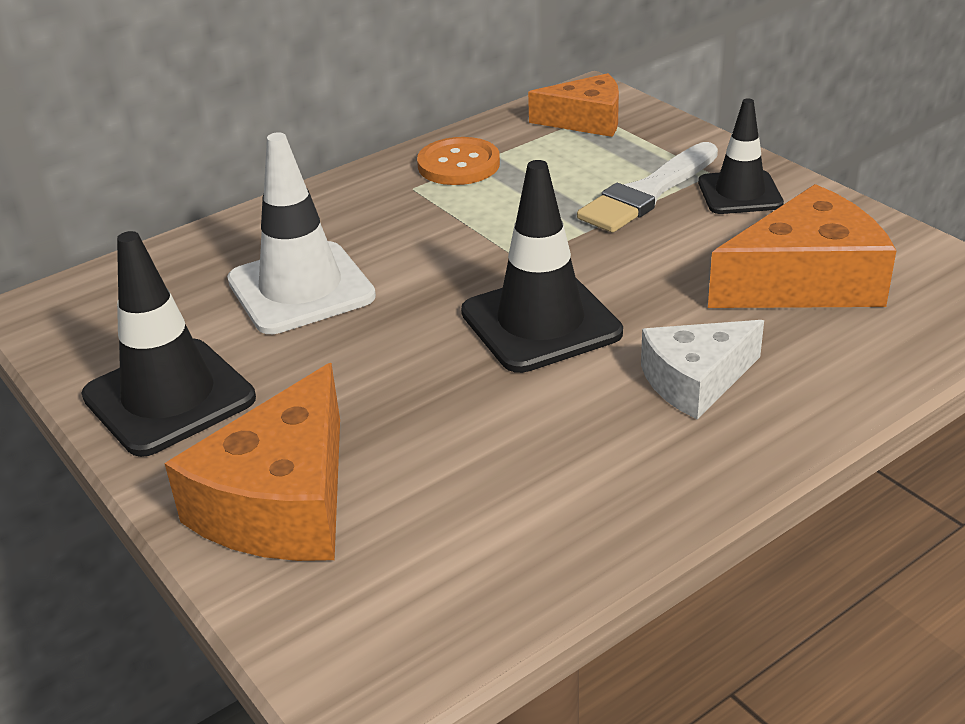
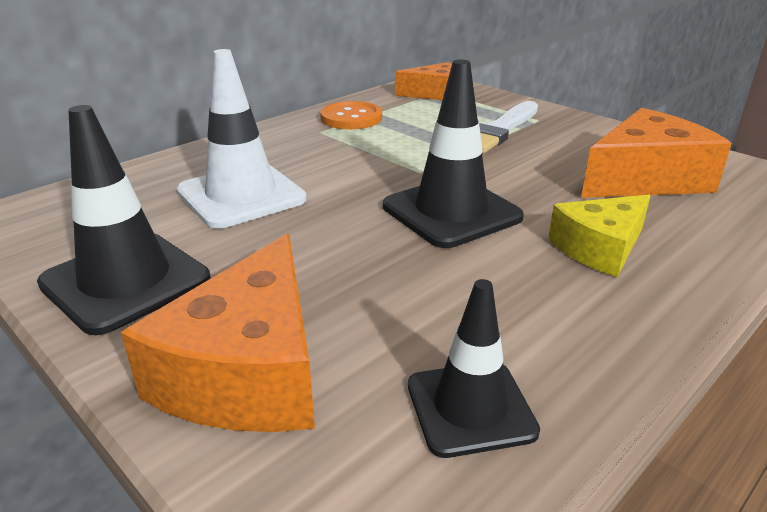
camera: 10 degrees left, 5 degrees down
(695, 381) = (600, 248): white cheese -> yellow cheese
(739, 193) = (565, 129): black traffic cone -> black traffic cone (470, 408)

